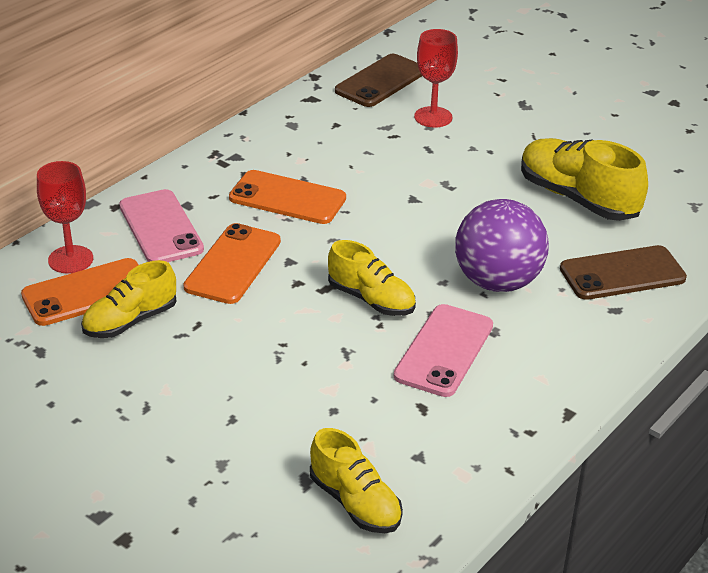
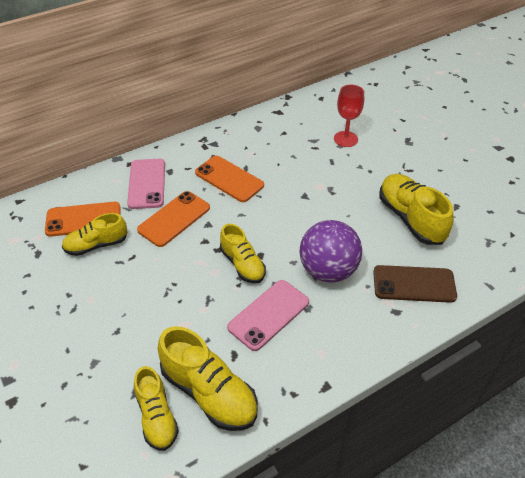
camera: 20 degrees right, 10 degrees up
(70, 259) = (87, 194): red goblet -> none
(380, 81) = (325, 107): brown phone -> none
(413, 458) = (209, 392): none -> yellow shoe

